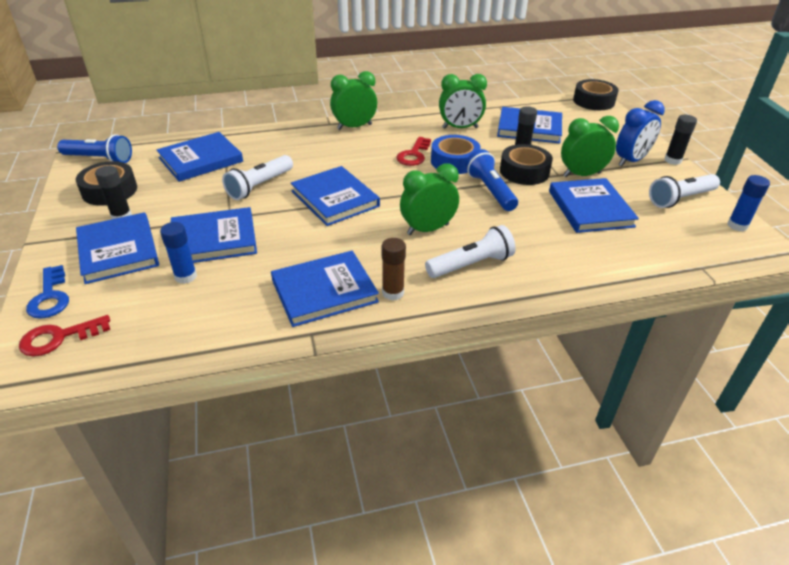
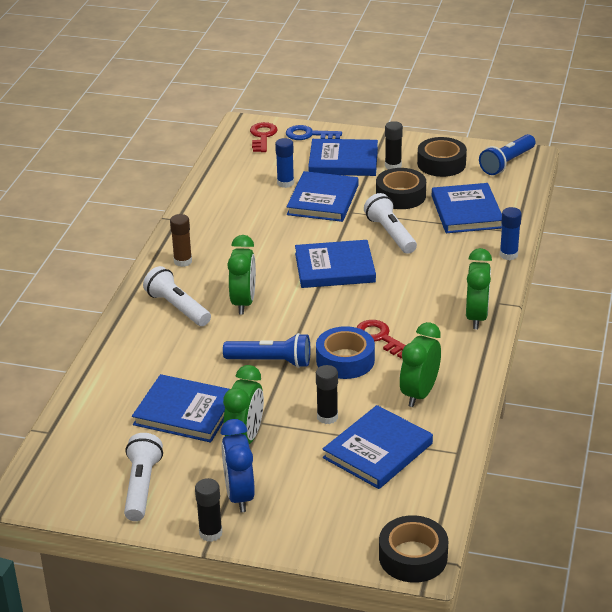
camera: 120 degrees right, 5 degrees down
(324, 291) = (214, 234): blue book -> none
(471, 265) = (177, 308): white flashlight -> white flashlight turned 135 degrees clockwise
(524, 171) = (286, 400): black tape -> black tape (400, 195)
(737, 225) = (69, 498): blue glue stick -> blue glue stick (508, 255)

